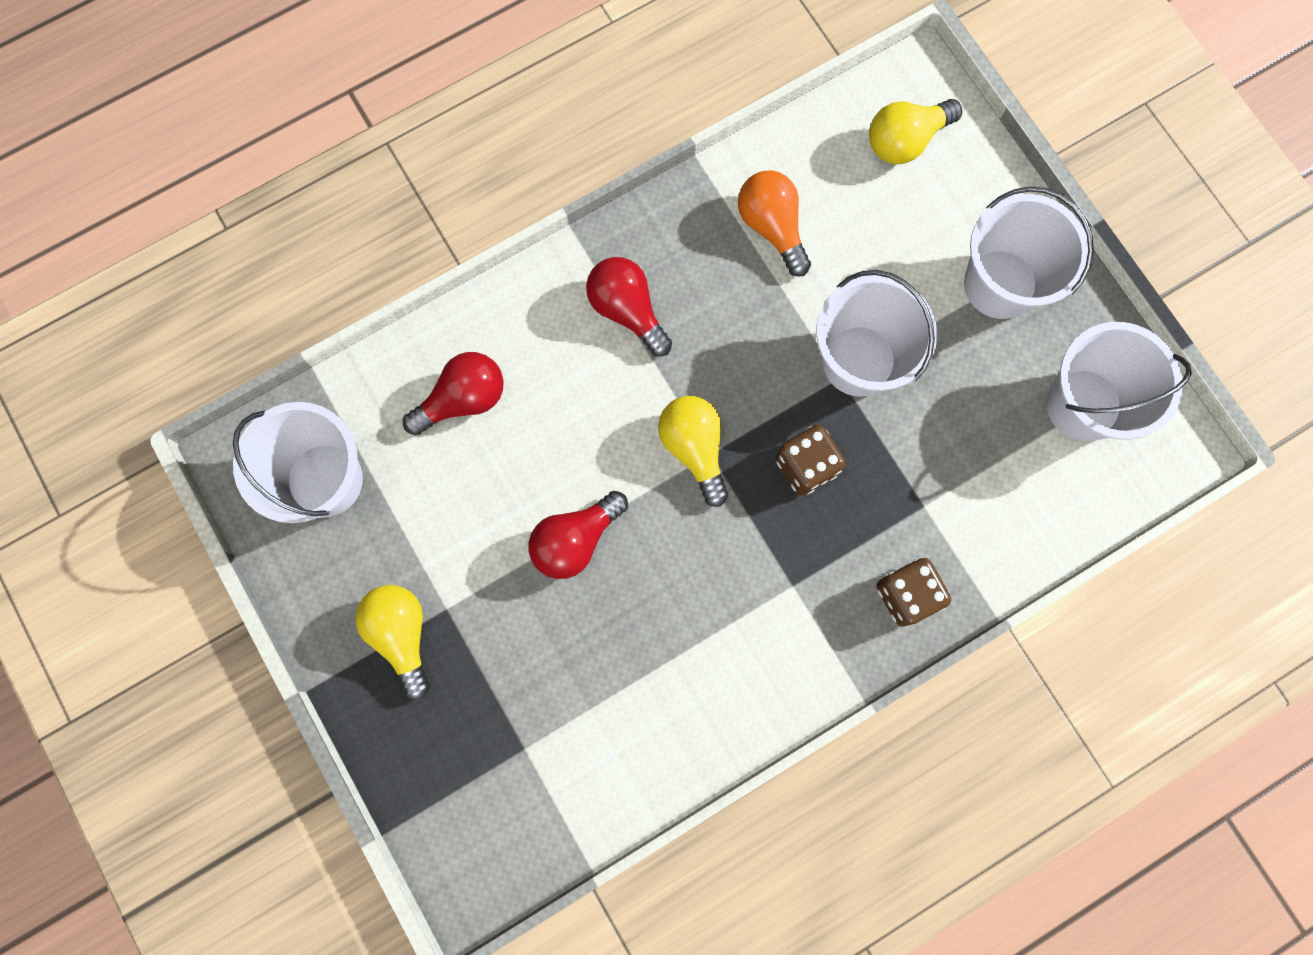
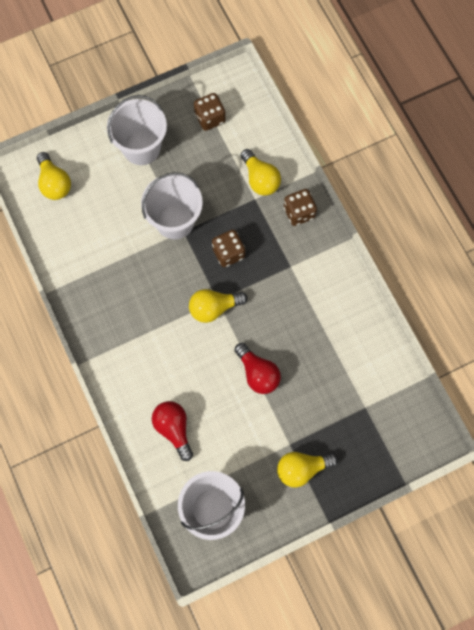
camera: 85 degrees left, 5 degrees down
(627, 310) = (132, 336): red light bulb -> none
(772, 227) = (94, 256): orange light bulb -> none
(967, 513) = (260, 179): none -> yellow light bulb
(1083, 405) = (210, 118): white bucket -> brown dice

